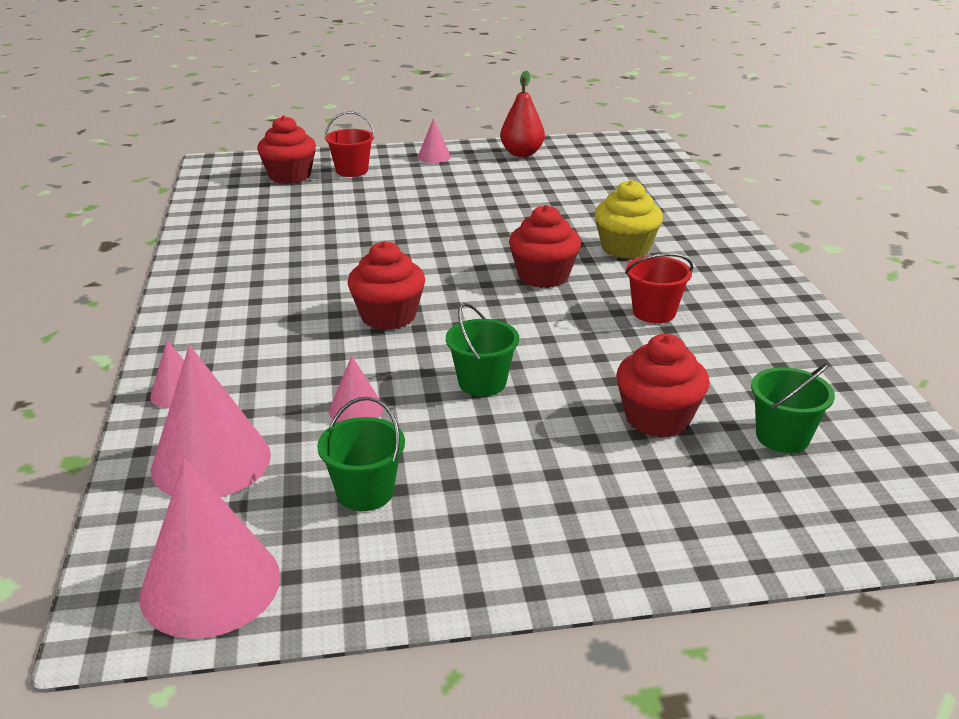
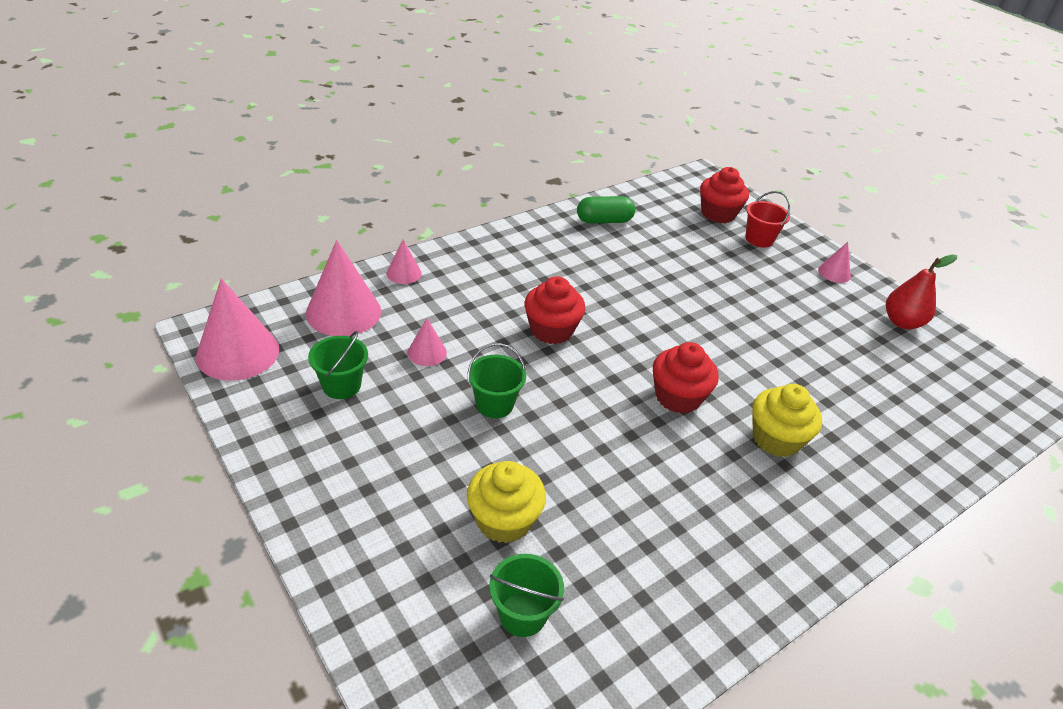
camera: 60 degrees right, 10 degrees up
(229, 235) = (604, 221): none -> green capsule
(654, 312) = (671, 484): red bucket -> none
(657, 418) = (504, 520): red cupcake -> yellow cupcake

